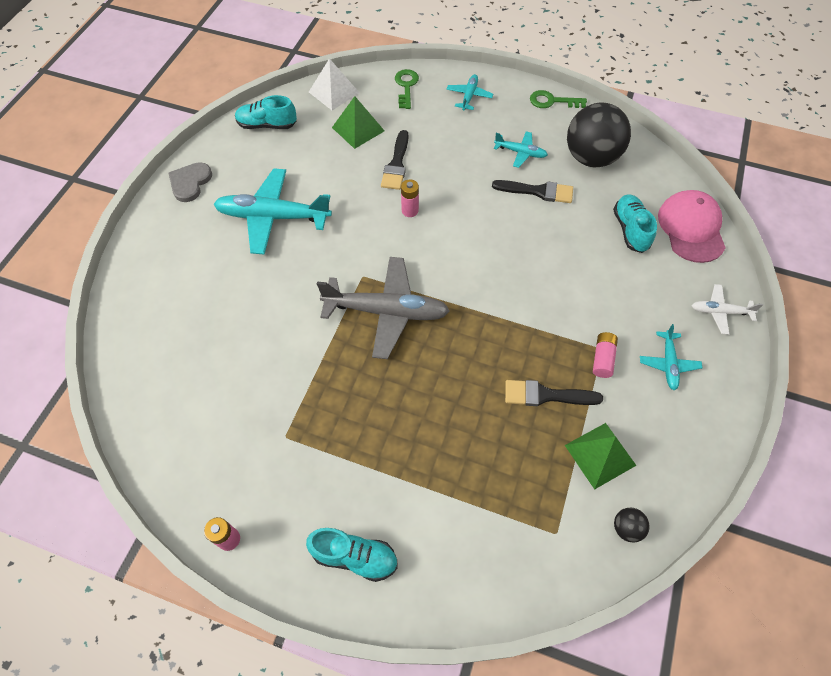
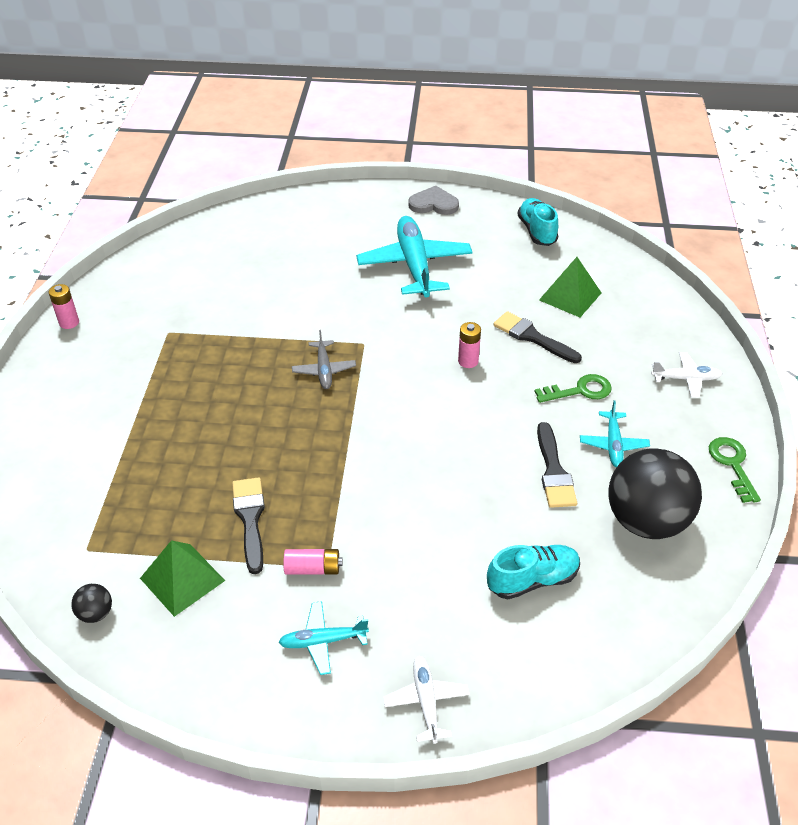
camera: 75 degrees right, 15 degrees down
(334, 92) = (616, 266): white pyramid -> none
(355, 556) = (56, 402): turquoise shoe -> none
(386, 312) = (324, 370): grey plane -> grey plane, size x0.50
(396, 164) = (532, 337): black brush -> black brush turned 45 degrees clockwise
(406, 86) = (665, 320): green key -> green key (580, 390)
(469, 96) = (686, 379): turquoise plane -> white plane
(691, 228) = (568, 656): pink cap -> none

